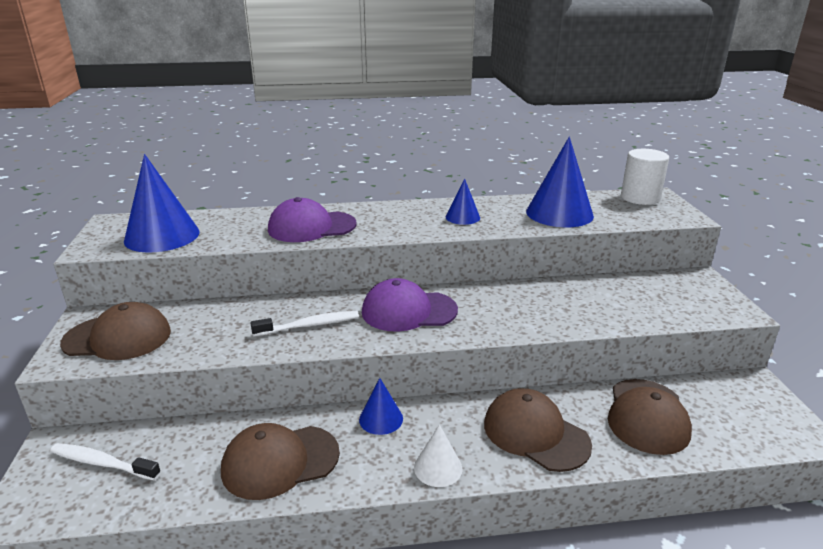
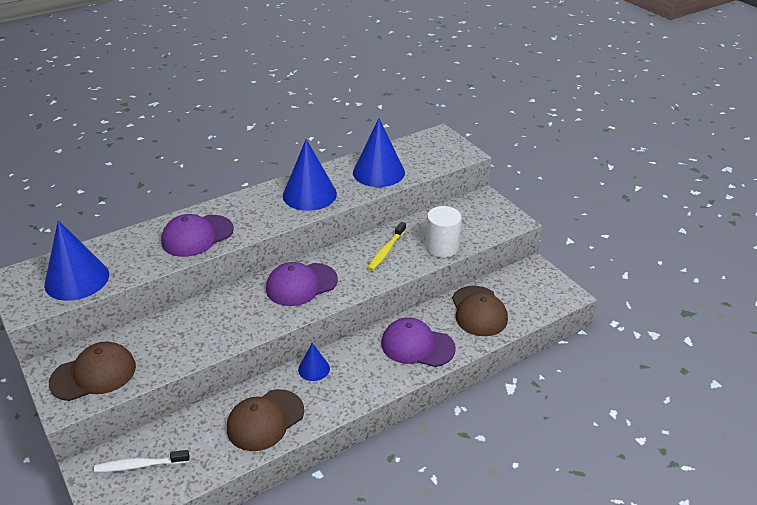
camera: 25 degrees left, 10 degrees up
(309, 325) = (236, 318): white toothbrush -> none
(438, 468) = (369, 388): white cone -> none
(462, 217) = (309, 194): blue cone -> blue cone, size x1.93
(535, 434) = (417, 346): brown cap -> purple cap
(536, 302) = (386, 251): none -> yellow toothbrush
(640, 198) = (429, 141): white cylinder -> white cylinder (442, 247)

